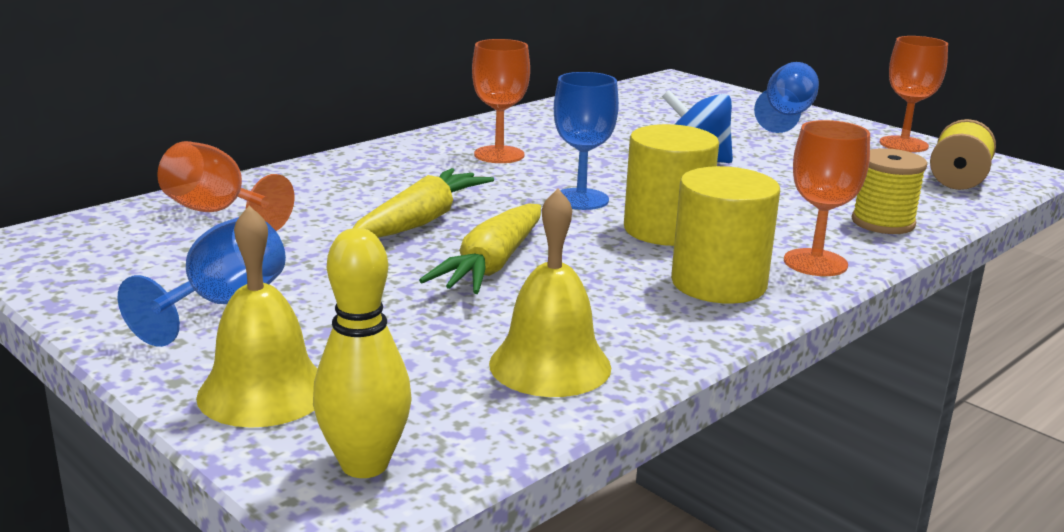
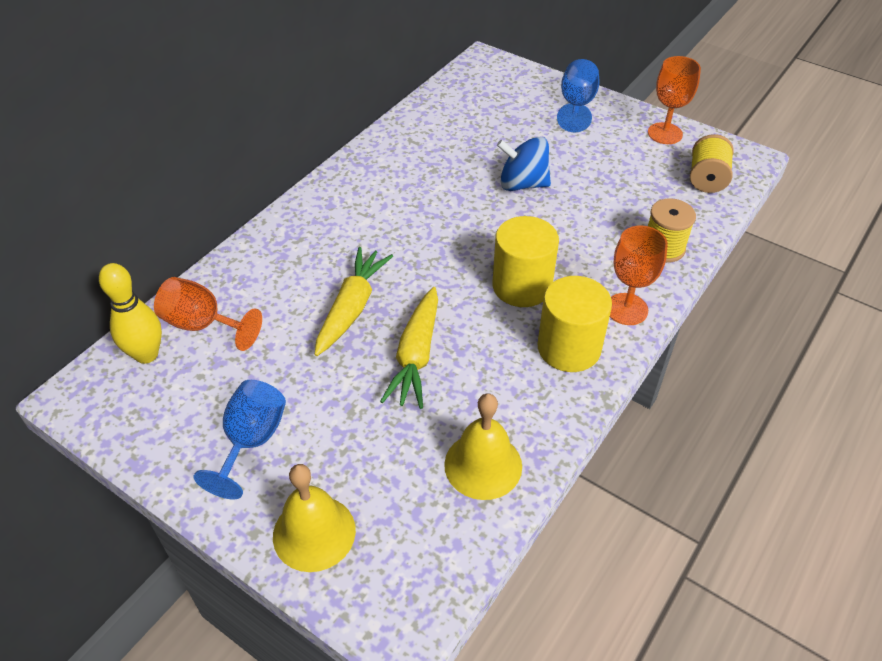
camera: 10 degrees left, 25 degrees up
(364, 464) = (400, 592): yellow bowling pin -> yellow bowling pin (146, 354)
(499, 155) = (381, 203): orange goblet -> none
(581, 199) = (455, 256): blue goblet -> none

